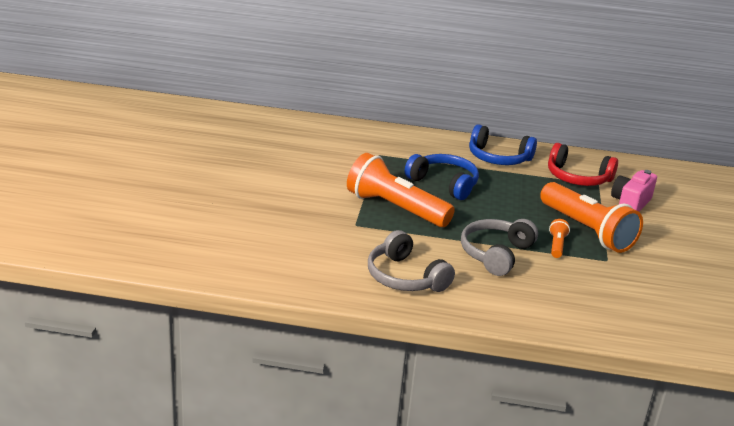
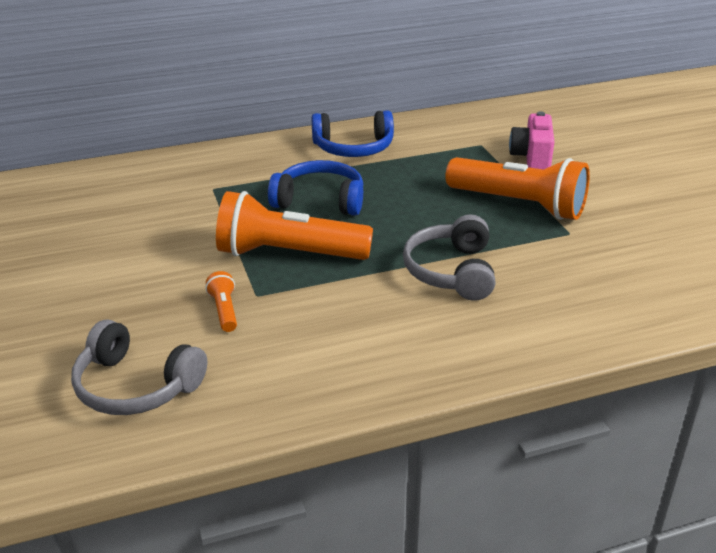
camera: 25 degrees left, 5 degrees up
(405, 277) = (375, 346): grey headphones -> grey headphones (136, 386)
(557, 245) = (505, 234): orange flashlight -> orange flashlight (224, 310)
(577, 177) = (455, 144): red headphones -> none

